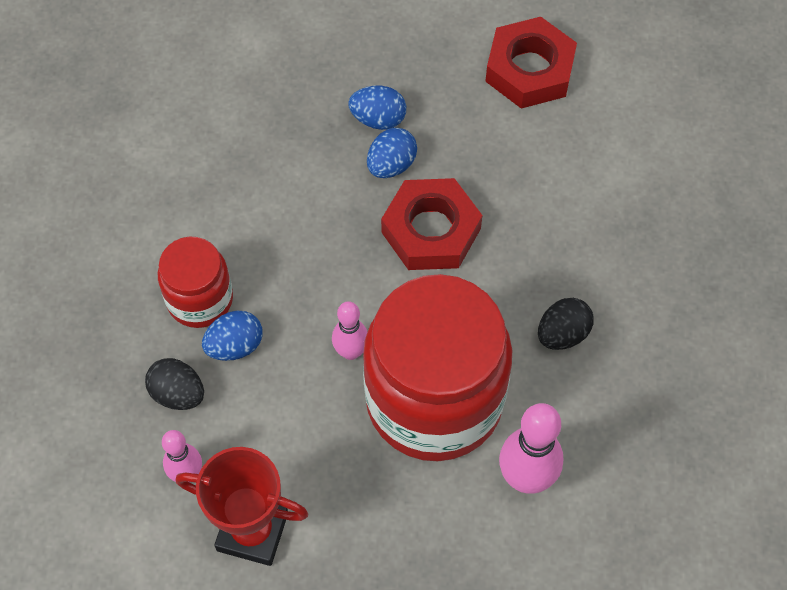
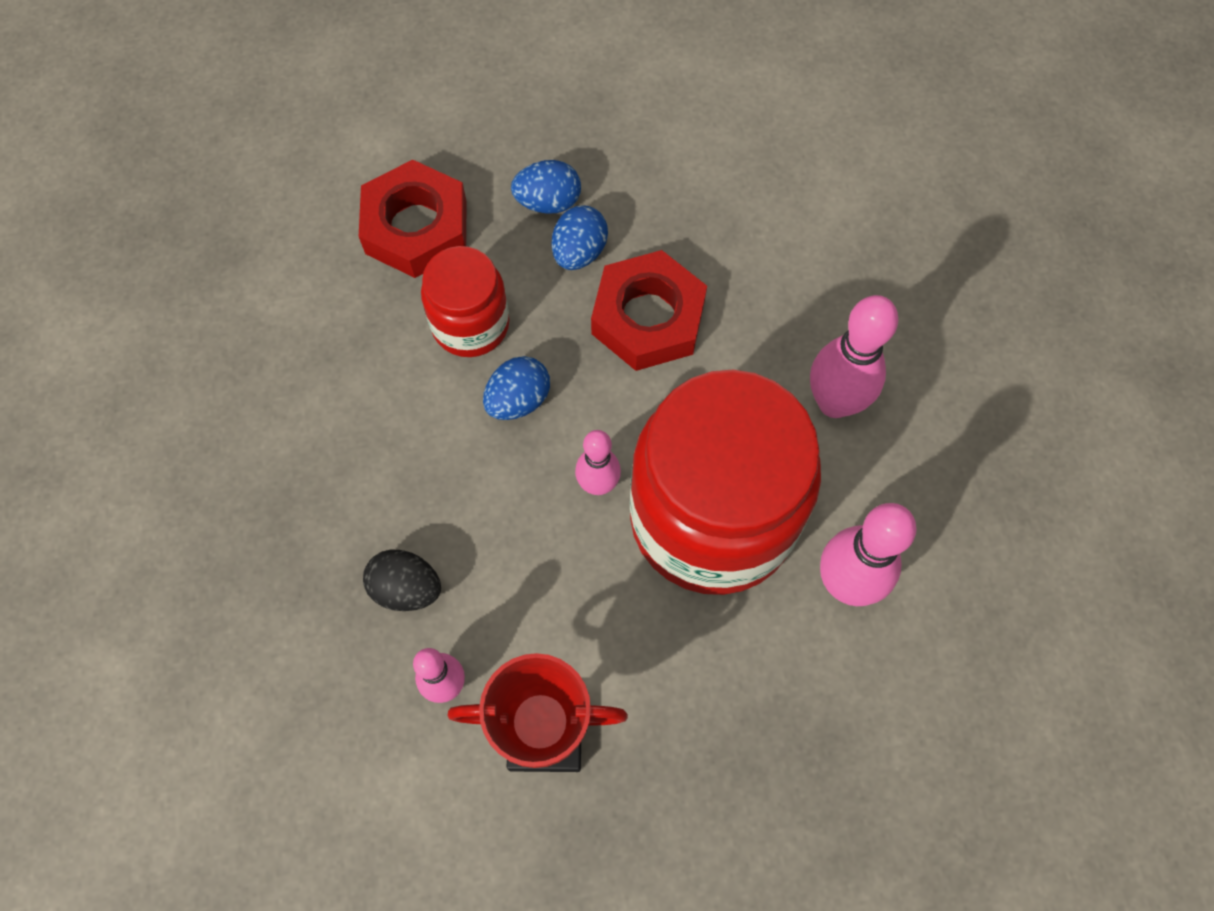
camera: 15 degrees left, 5 degrees up
(200, 299) = (400, 466): red jar -> red jar (470, 324)
(235, 346) = (458, 512): blue egg -> blue egg (518, 400)
(529, 69) = (703, 106): red nut -> red nut (416, 227)
(562, 334) = (834, 402): black egg -> pink bowling pin

